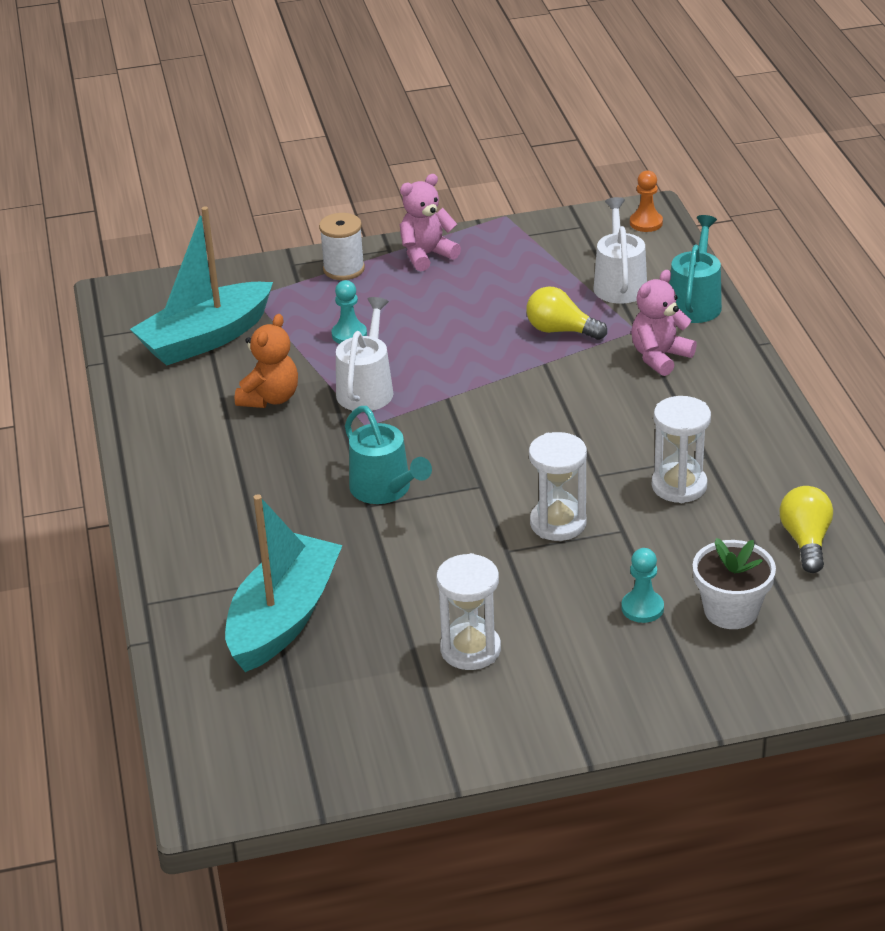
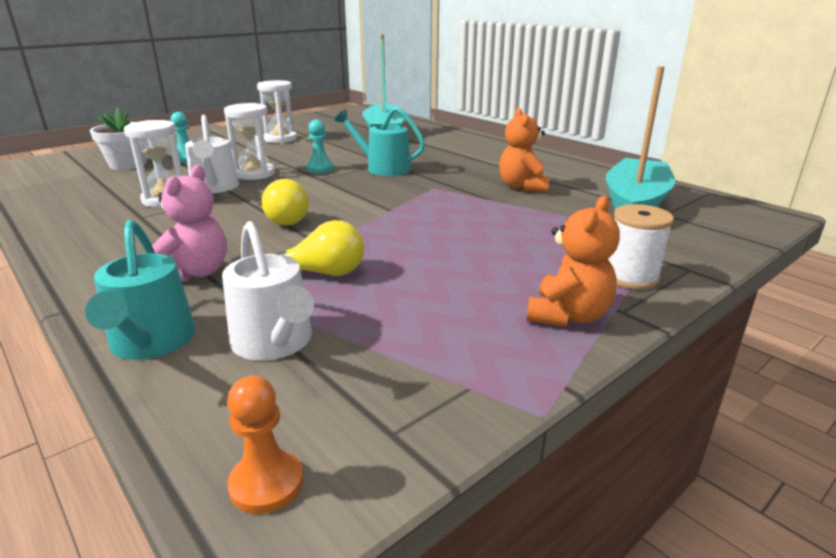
camera: 150 degrees right, 10 degrees down
(349, 335) = (528, 228): turquoise pawn -> turquoise pawn (320, 168)
(366, 389) = (460, 202): white watering can -> white watering can (214, 188)
(426, 255) = (568, 316): pink teddy bear -> orange teddy bear
(806, 541) = (63, 192): yellow light bulb -> yellow light bulb (284, 219)

